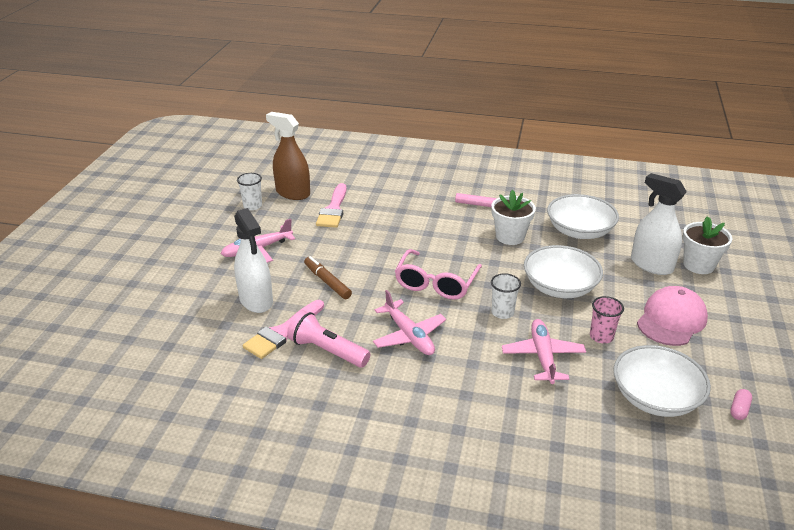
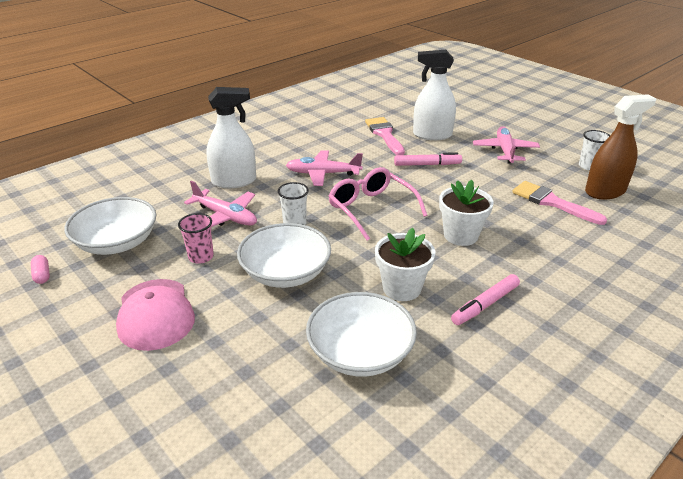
camera: 125 degrees right, 0 degrees up
(327, 282) = (427, 165): brown marker -> pink marker
(327, 350) = (346, 143): pink flashlight -> none
(651, 265) = (235, 368): white spray bottle -> white spray bottle (234, 181)
(698, 265) = (182, 415): white flower pot -> white flower pot (461, 235)

